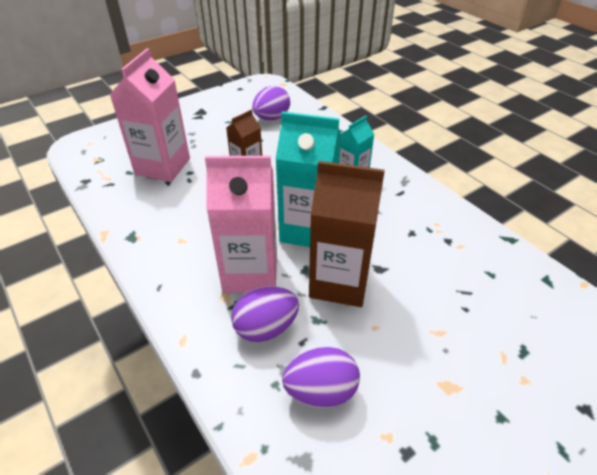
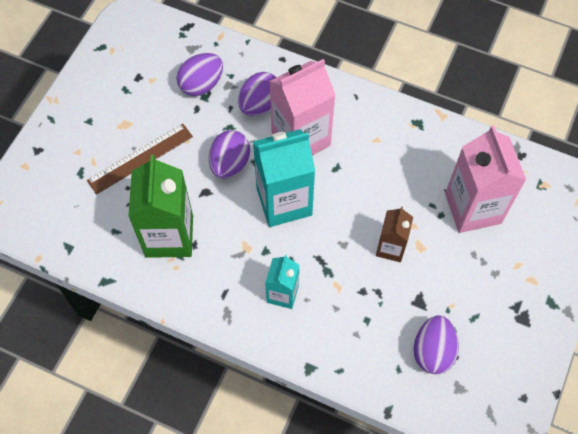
camera: 150 degrees right, 20 degrees up
(339, 282) = (230, 164): brown carton -> purple egg
(434, 248) = (169, 236): none -> green carton
(440, 333) = (140, 158): none -> brown ruler

